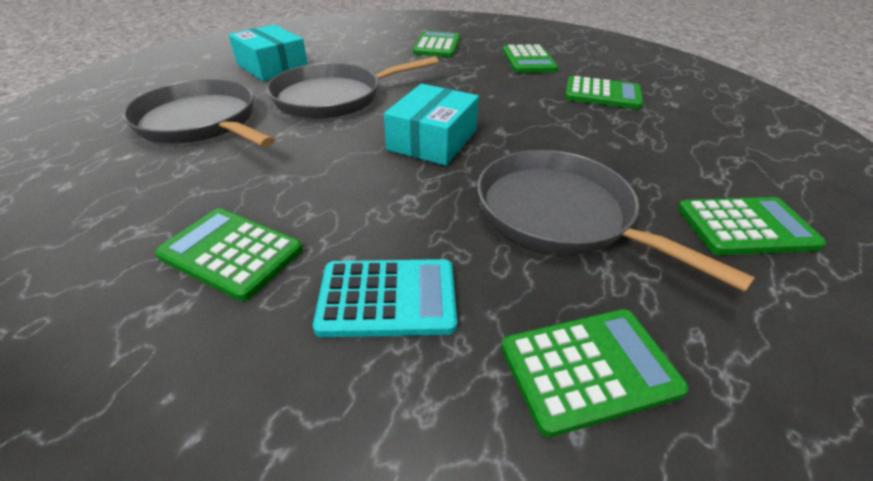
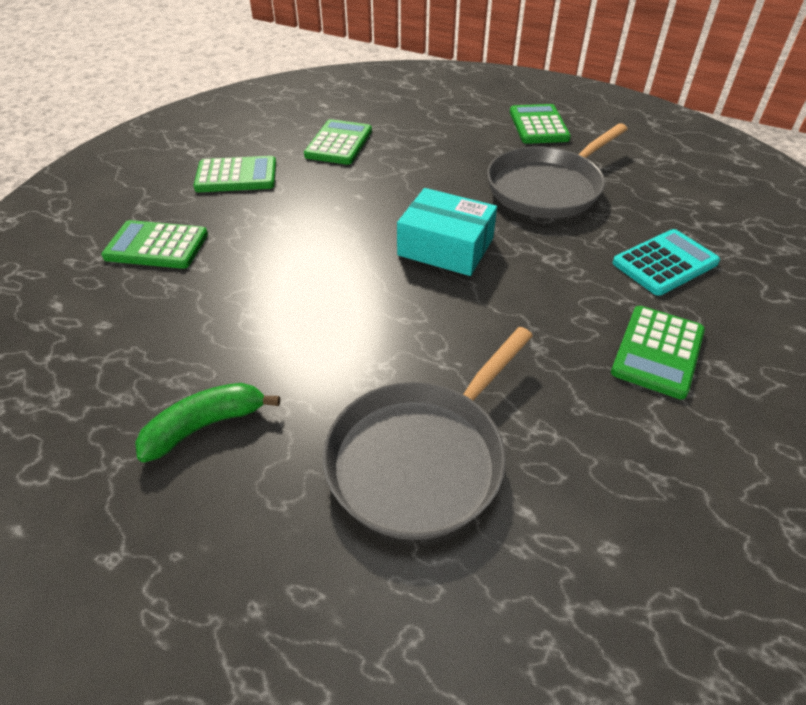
camera: 90 degrees left, 5 degrees up
(272, 67) = (205, 426): turquoise box -> green banana
(333, 98) = (340, 332): grey pan -> none
(387, 298) = (665, 263): turquoise calculator -> turquoise calculator turned 60 degrees clockwise
(589, 369) = (679, 194): green calculator -> none

